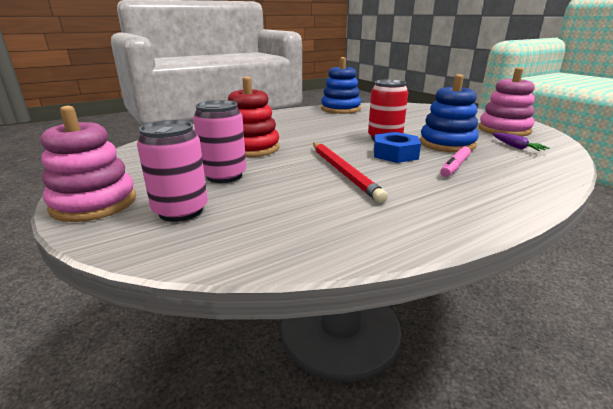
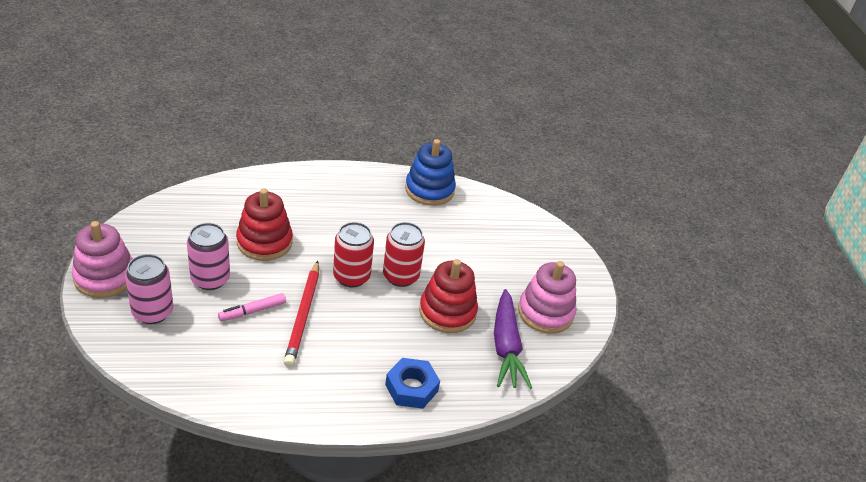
camera: 20 degrees right, 15 degrees up
(349, 146) = (351, 276): none -> red can
(395, 154) = (377, 307): blue nut -> blue nut (411, 388)
(447, 144) = (447, 312): blue stacking toy -> red stacking toy
(455, 167) = (403, 349): pink marker -> pink marker (252, 311)
(516, 147) = (506, 347): purple carrot -> purple carrot, size x2.05

